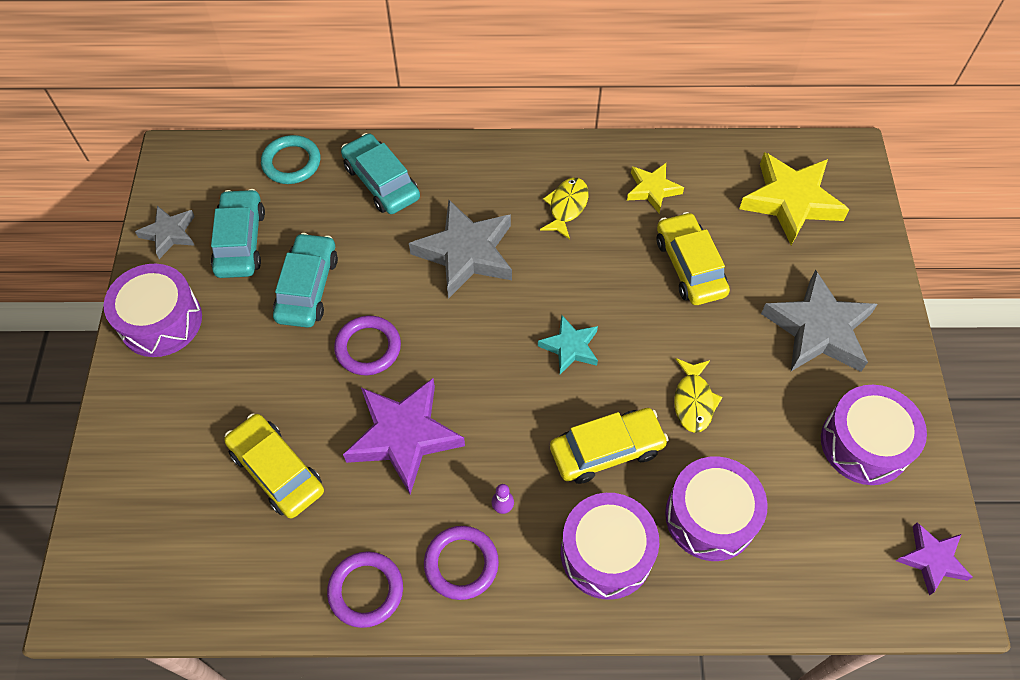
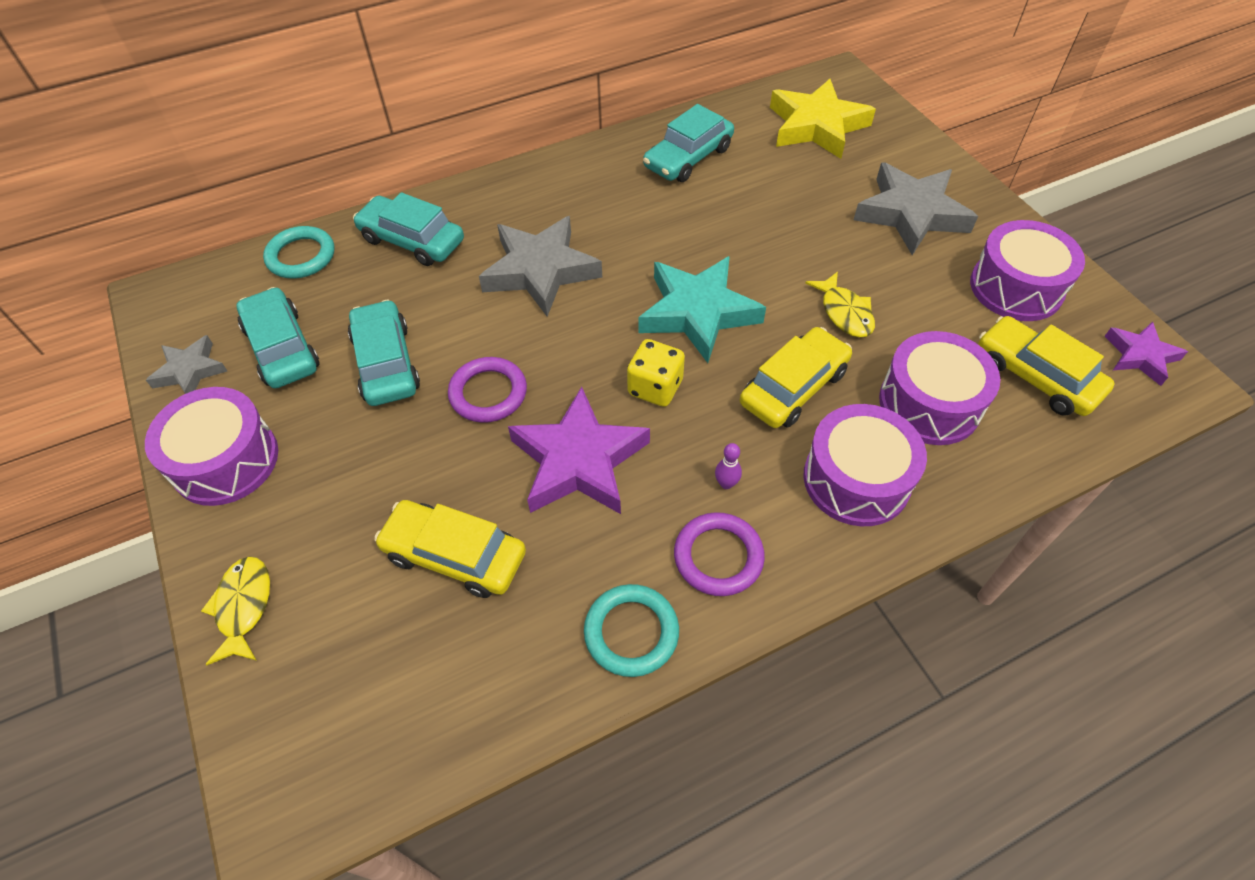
camera: 25 degrees left, 5 degrees down
(366, 590) = (631, 632): purple ring -> turquoise ring
(496, 400) = (655, 387): none -> yellow dice
(566, 207) = (616, 198): yellow fish -> yellow fish (243, 607)
(570, 347) = (698, 312): turquoise star -> turquoise star, size x1.80
(652, 189) = (688, 157): yellow star -> turquoise car
(689, 266) = (764, 205): yellow car -> yellow car (1036, 376)

